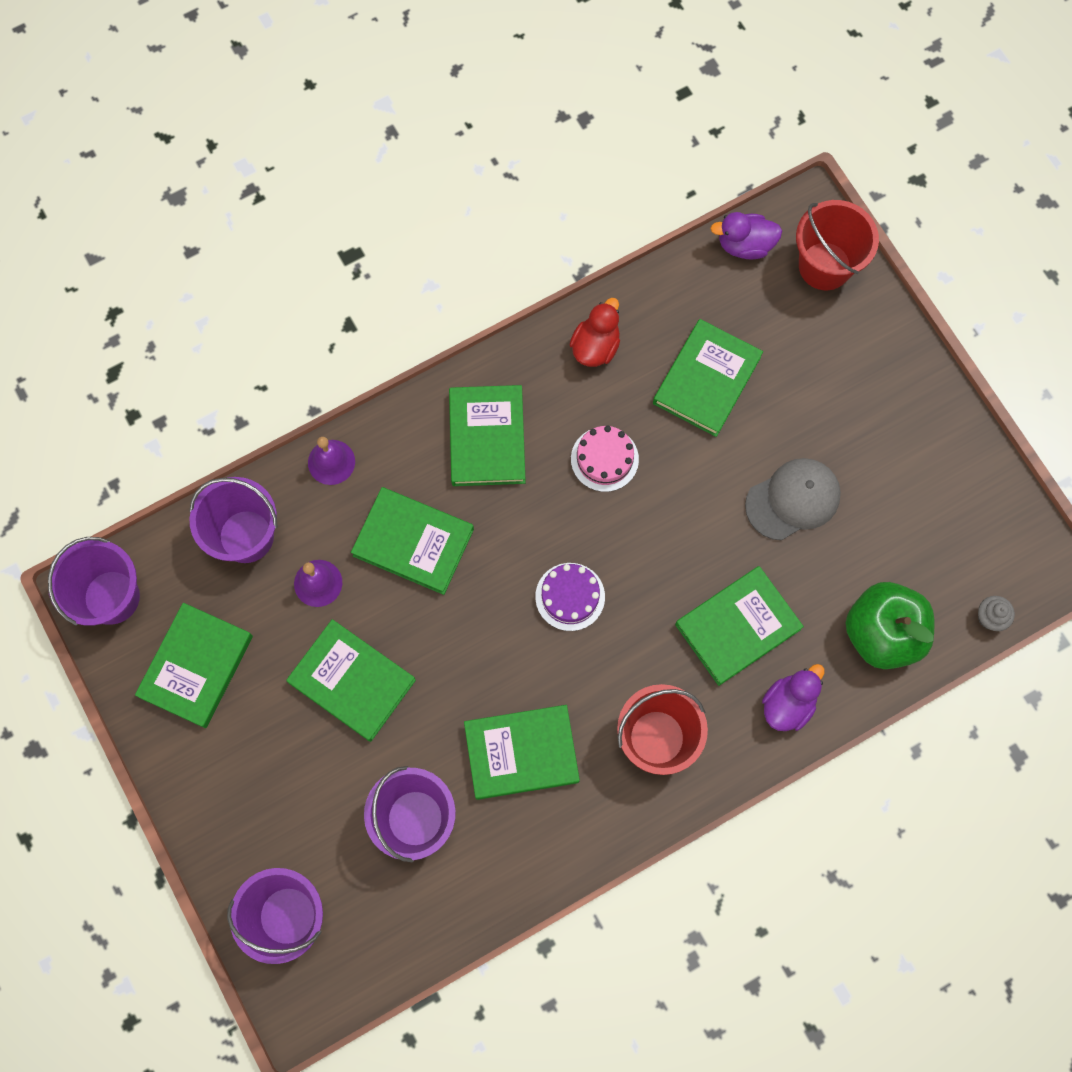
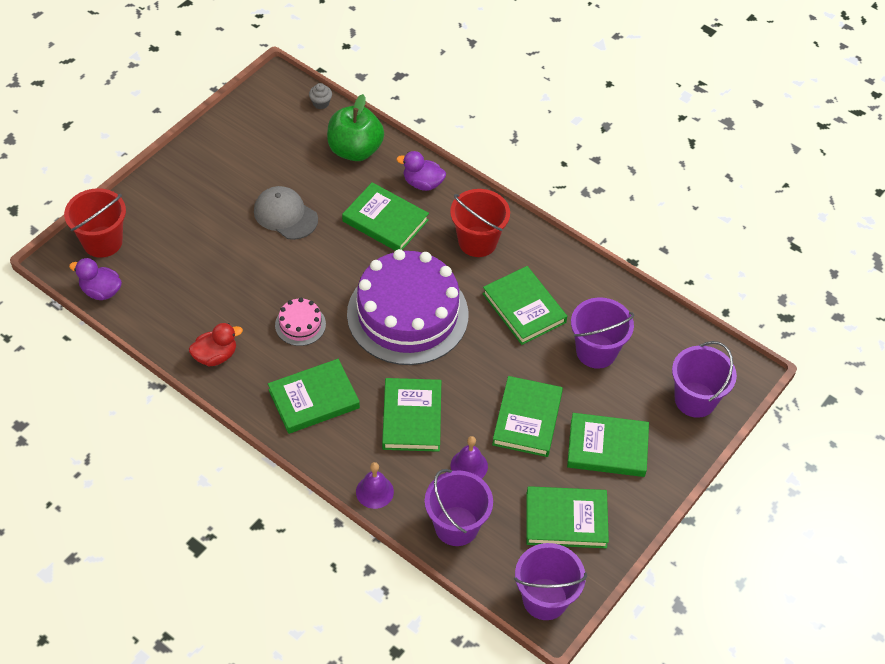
camera: 115 degrees left, 20 degrees down
(570, 596) = (407, 314): purple cake -> purple cake, size x2.41
(595, 346) = (215, 356): red duck -> red duck turned 150 degrees clockwise
(706, 380) = (217, 284): green book -> green book (607, 448)
(745, 245) = (101, 291): purple duck -> purple duck turned 135 degrees clockwise

